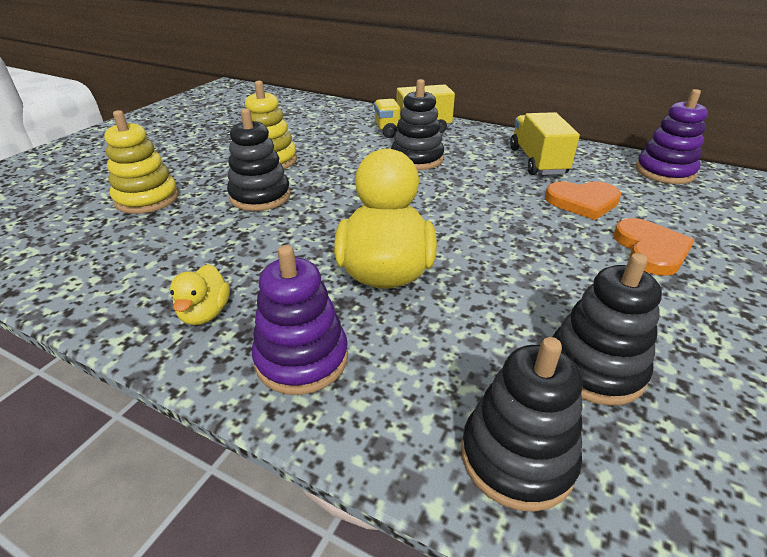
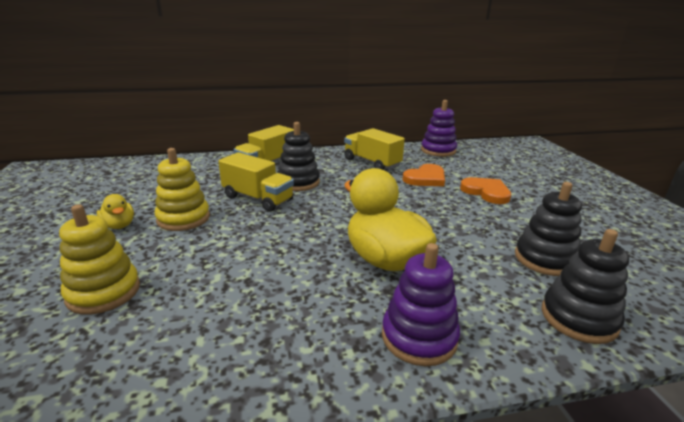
camera: 40 degrees left, 10 degrees down
(205, 313) = (310, 349): yellow duck -> yellow duck (119, 225)
(260, 196) = (218, 248): black stacking toy -> none
(354, 163) = (257, 199): none -> yellow truck

